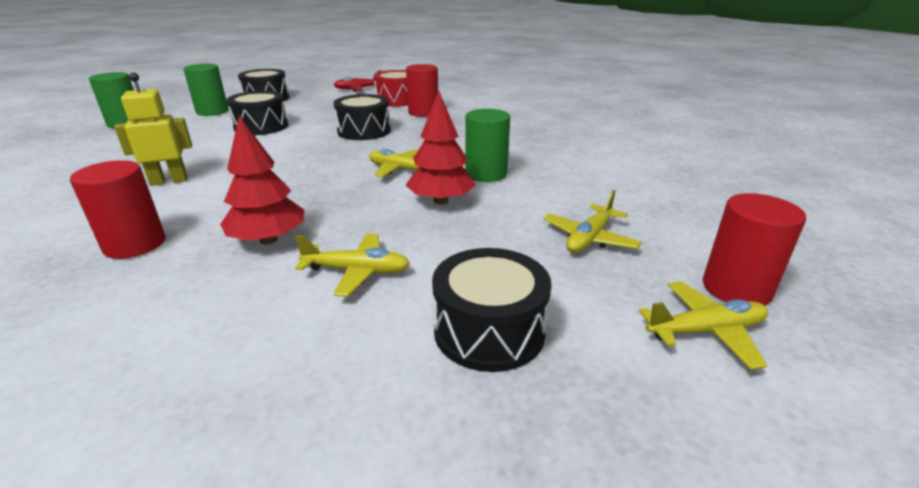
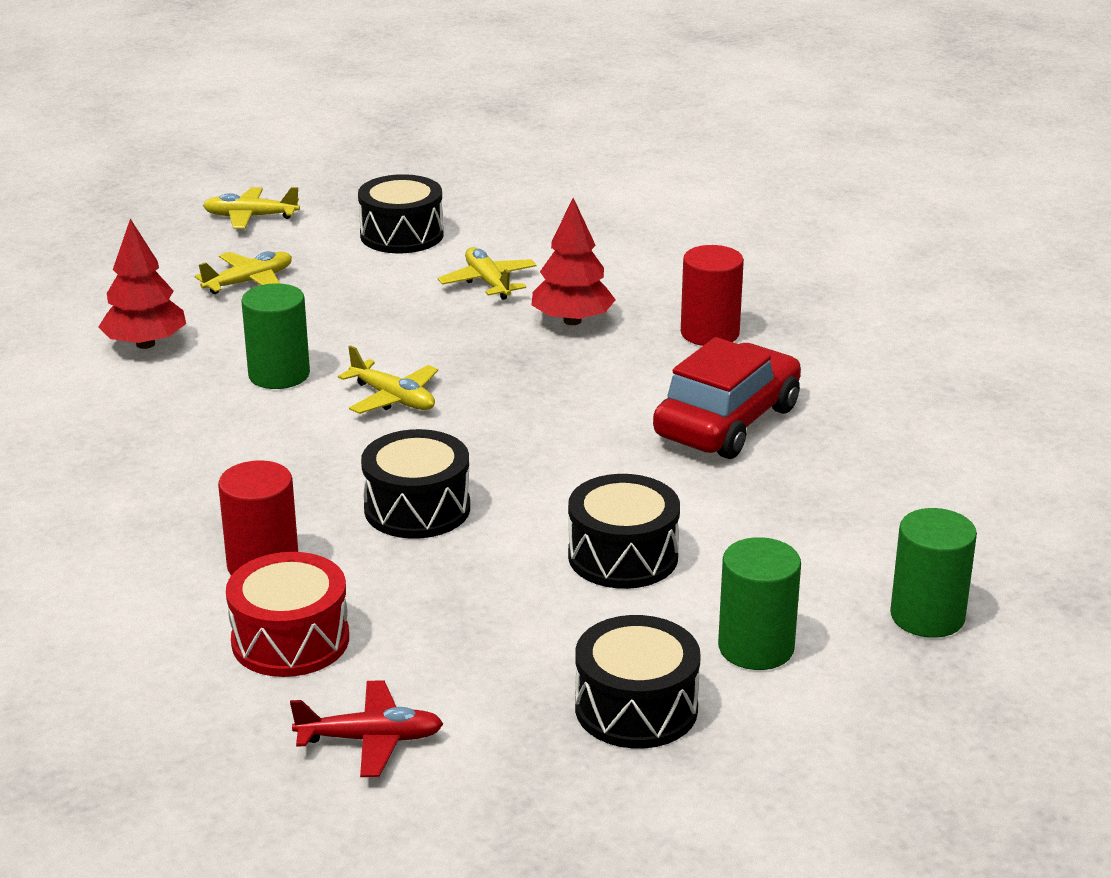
camera: 165 degrees left, 0 degrees up
(169, 181) = (727, 422): yellow robot -> red car
(357, 271) = (488, 282): yellow plane -> yellow plane turned 45 degrees clockwise
(440, 201) = (368, 342): red tree -> red tree (145, 344)
(736, 288) = (184, 233): red cylinder -> none

